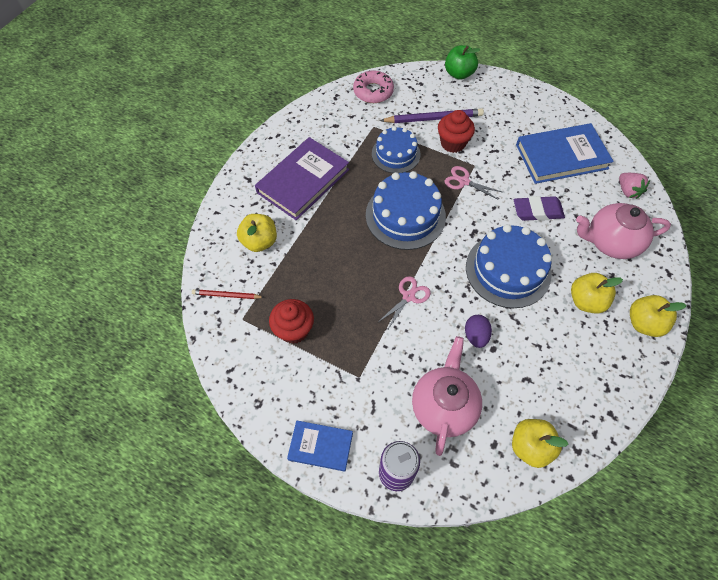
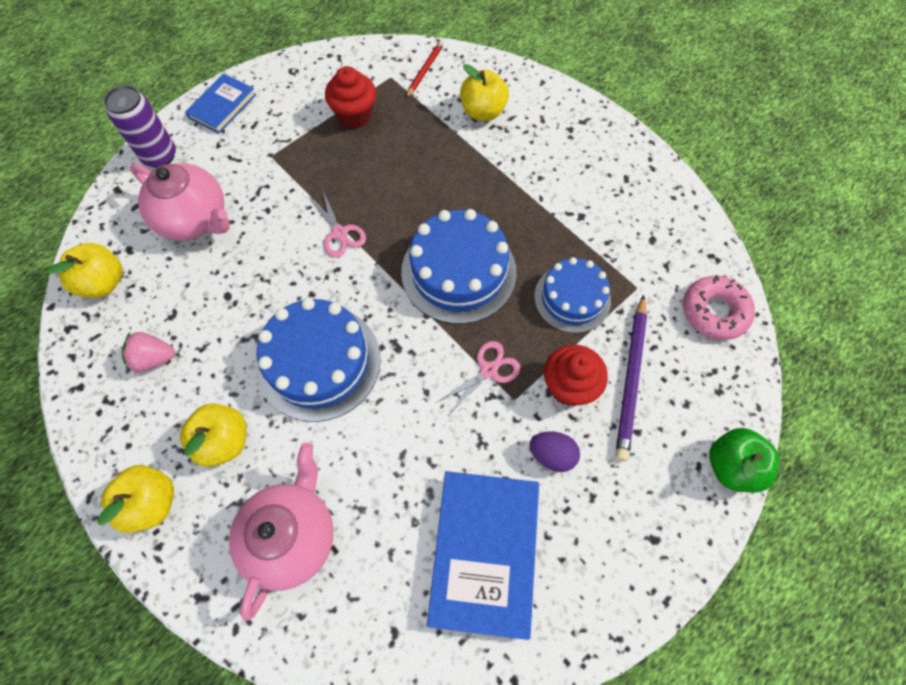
camera: 110 degrees right, 5 degrees up
(303, 181) = (560, 175): purple book -> none
(475, 336) = (252, 283): purple egg -> purple egg (552, 455)
(537, 211) = (393, 452): purple eraser -> none
(628, 191) = (369, 631): pink strawberry -> pink strawberry (154, 359)

